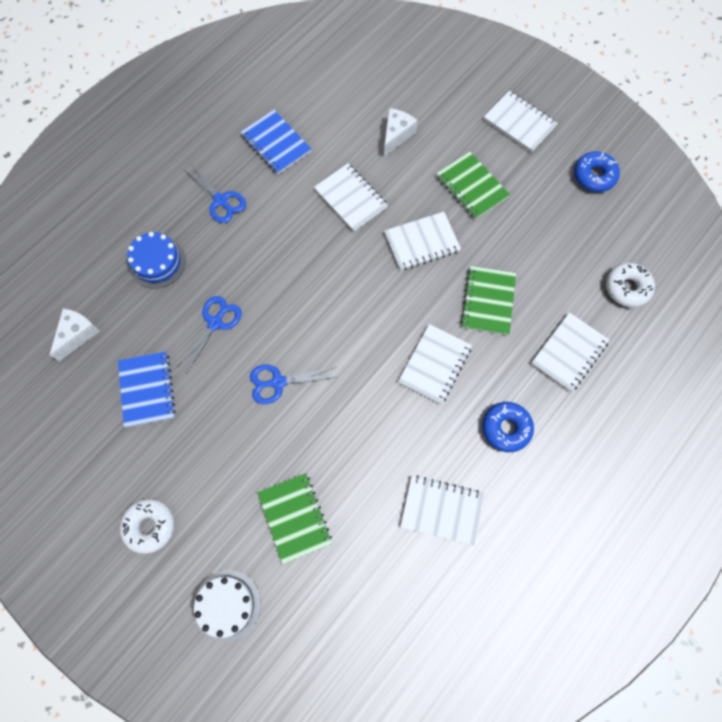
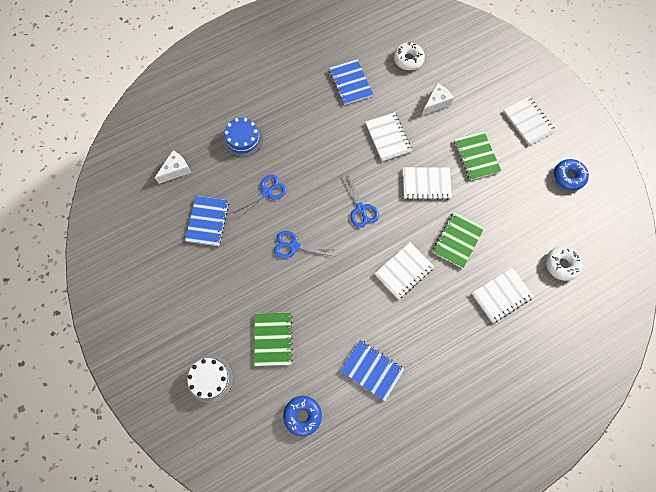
camera: 20 degrees right, 0 degrees up
(150, 526) = (179, 310): white donut -> white donut (408, 59)
(220, 200) = (299, 111): blue scissors -> blue scissors (360, 209)
(441, 510) = (372, 370): white notebook -> blue notebook
(506, 428) = (437, 331): blue donut -> blue donut (302, 415)

